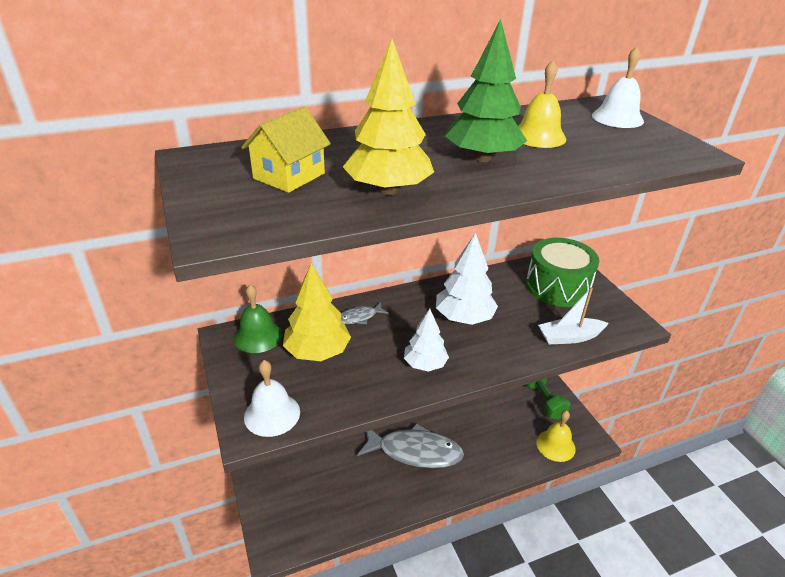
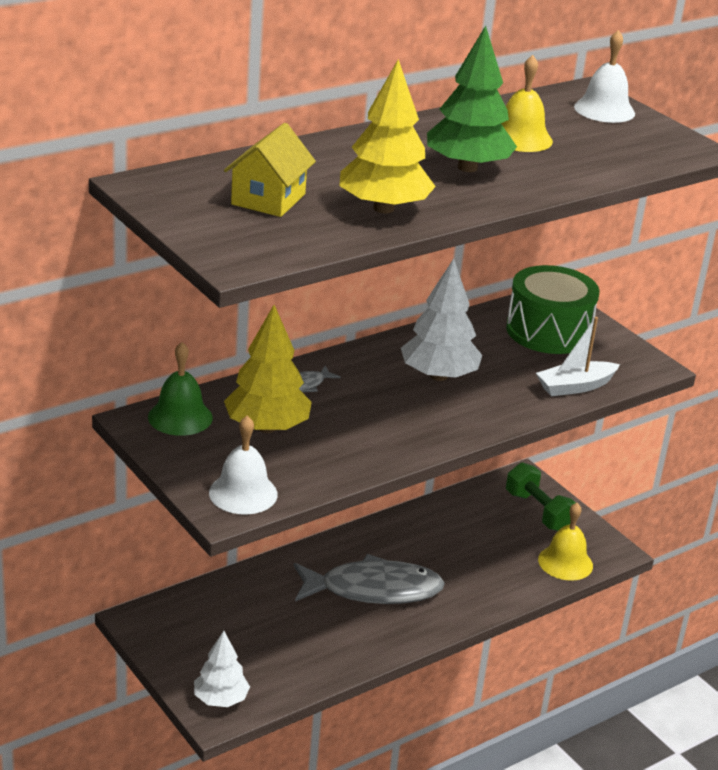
camera: 15 degrees left, 5 degrees down
(425, 364) = (407, 429): white tree -> white tree (220, 699)

